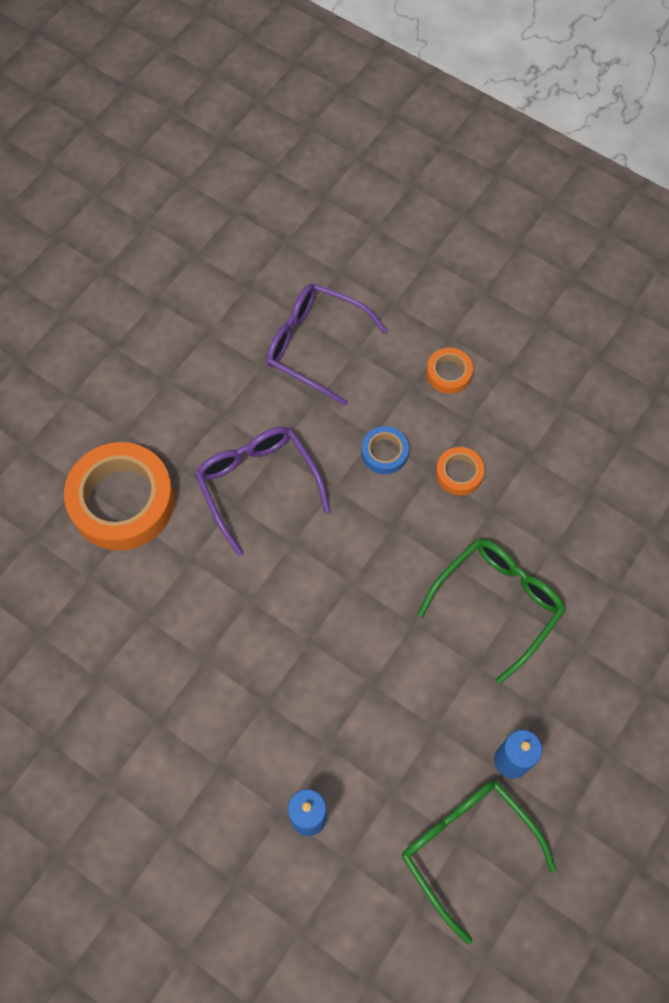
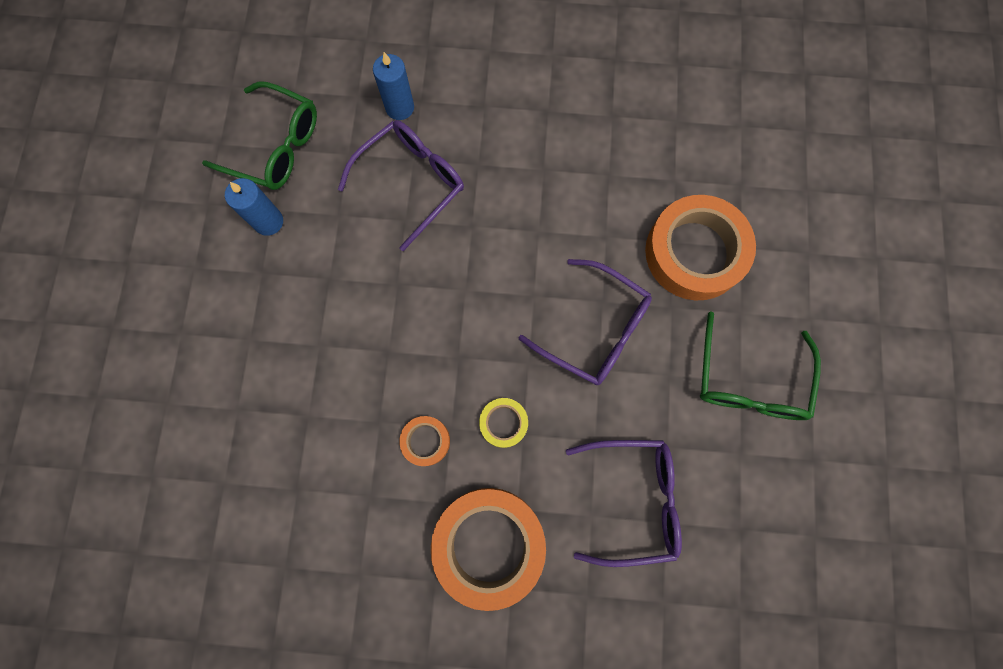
camera: 150 degrees right, 10 degrees up
(345, 720) = (410, 184): none -> purple glasses
(384, 453) = (503, 423): blue tape -> yellow tape
(448, 373) = (488, 544): orange tape -> orange tape, size x2.19
(497, 604) = (335, 337): green glasses -> green glasses (749, 379)

